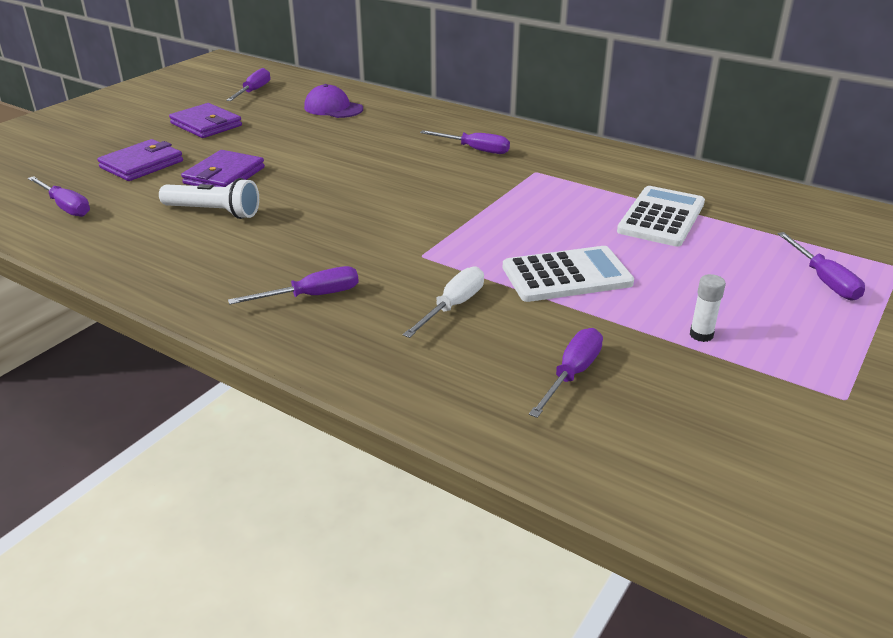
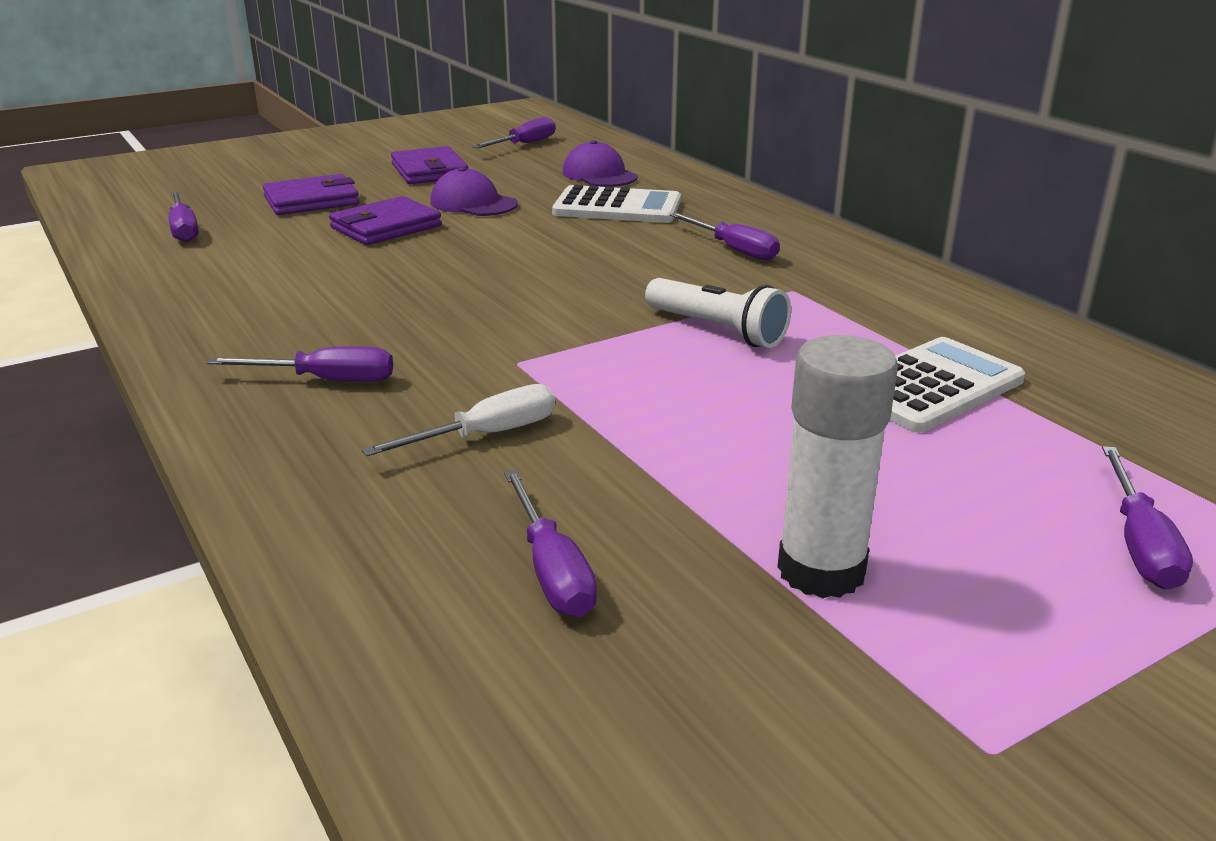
camera: 25 degrees right, 5 degrees down
(213, 212) = (327, 263): white flashlight -> white flashlight (717, 330)
(268, 145) = (473, 203): none -> purple cap
(566, 275) = (692, 433): white calculator -> white calculator (617, 207)
(572, 374) = (552, 570): purple screwdriver -> purple screwdriver turned 105 degrees clockwise
(701, 335) = (821, 571): white glue stick -> white glue stick, size x2.09

